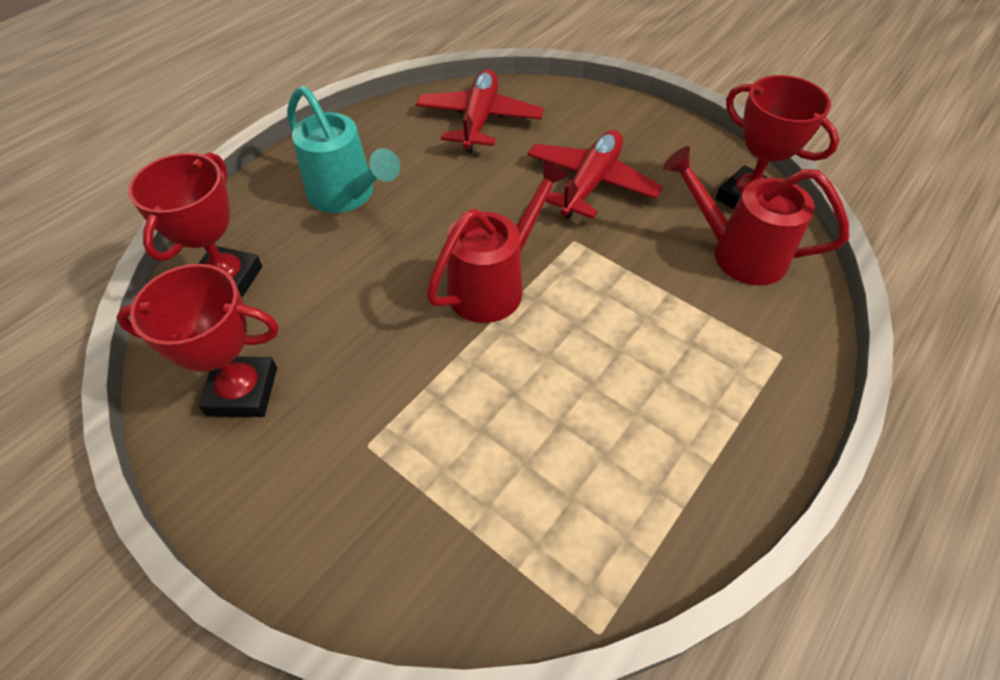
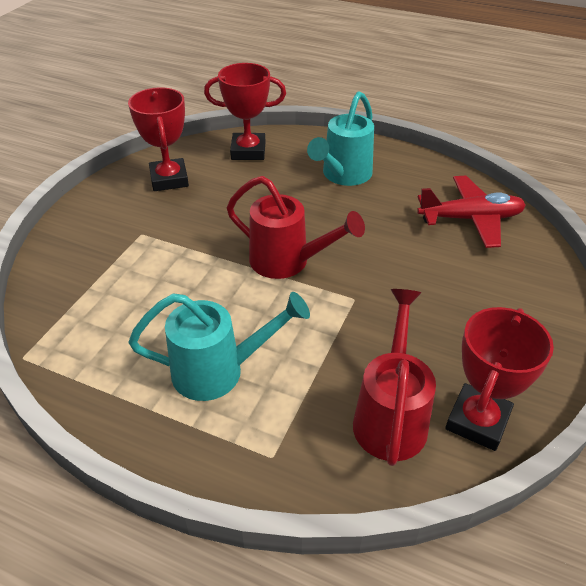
camera: 75 degrees right, 10 degrees down
(590, 183) = (430, 299): red plane -> none
(662, 384) = (218, 371): none -> turquoise watering can

